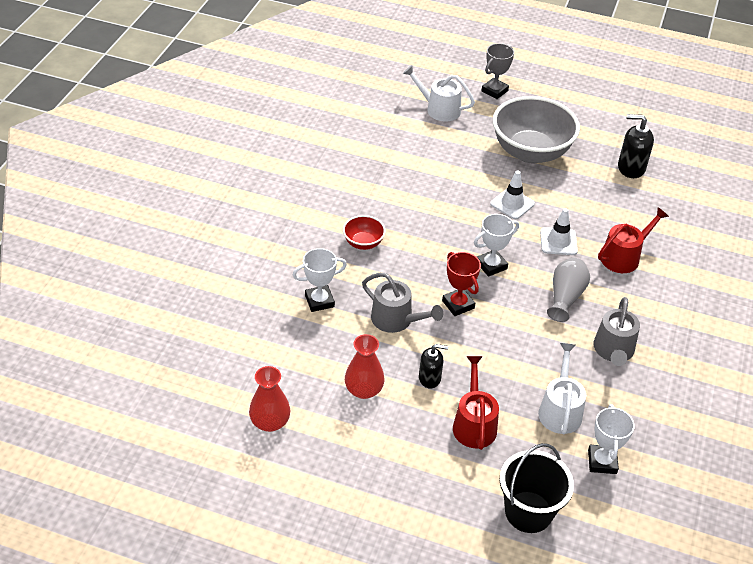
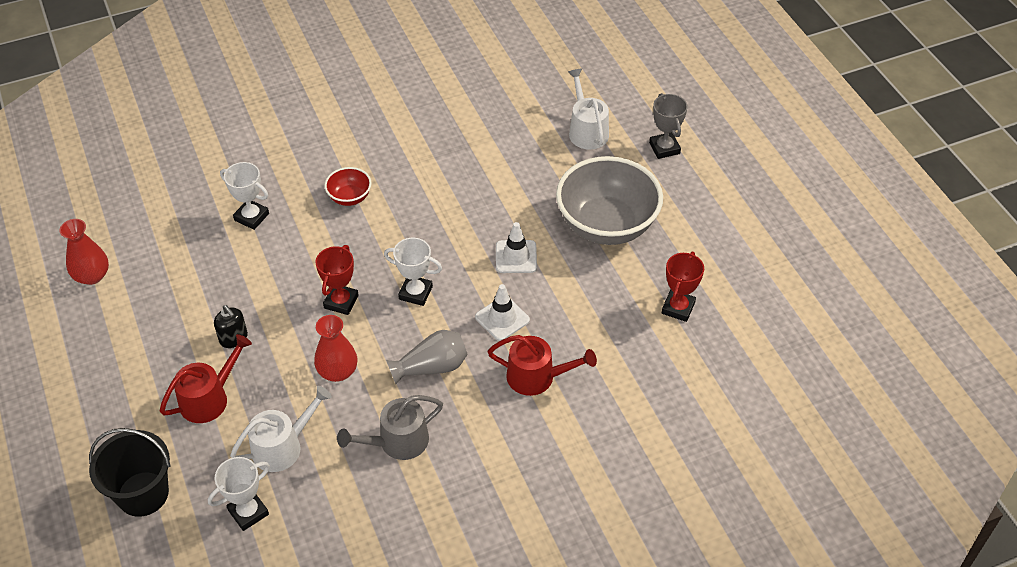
camera: 50 degrees right, 5 degrees up
(363, 390) = (179, 307): red vase -> red vase (337, 371)
(396, 320) = (280, 275): grey watering can -> none
(494, 91) = (664, 148): grey trophy -> grey trophy turned 75 degrees clockwise
(631, 168) = (678, 308): black soap dispenser -> red trophy

